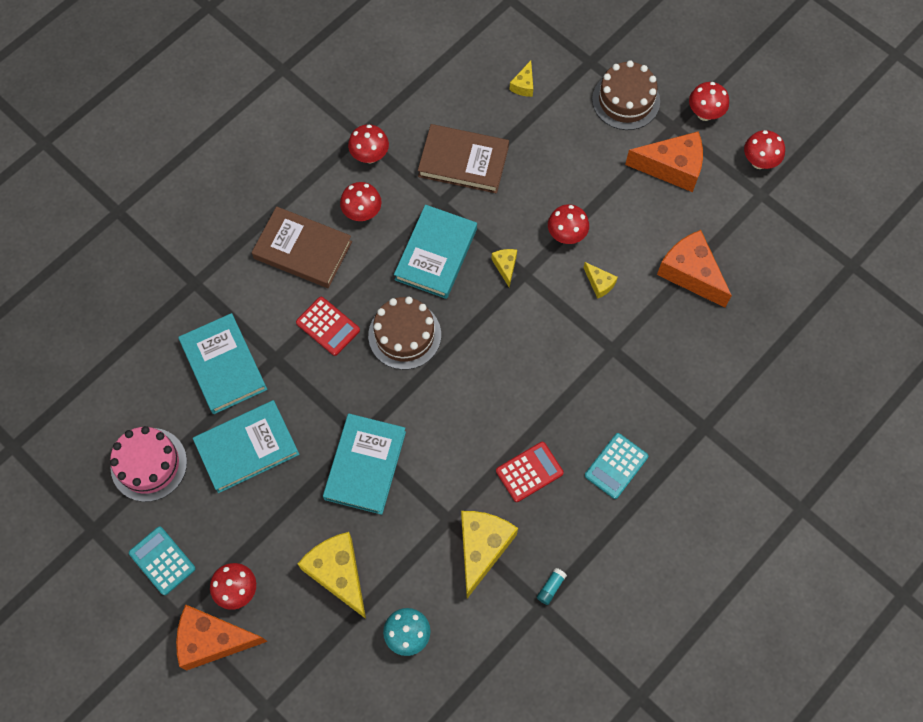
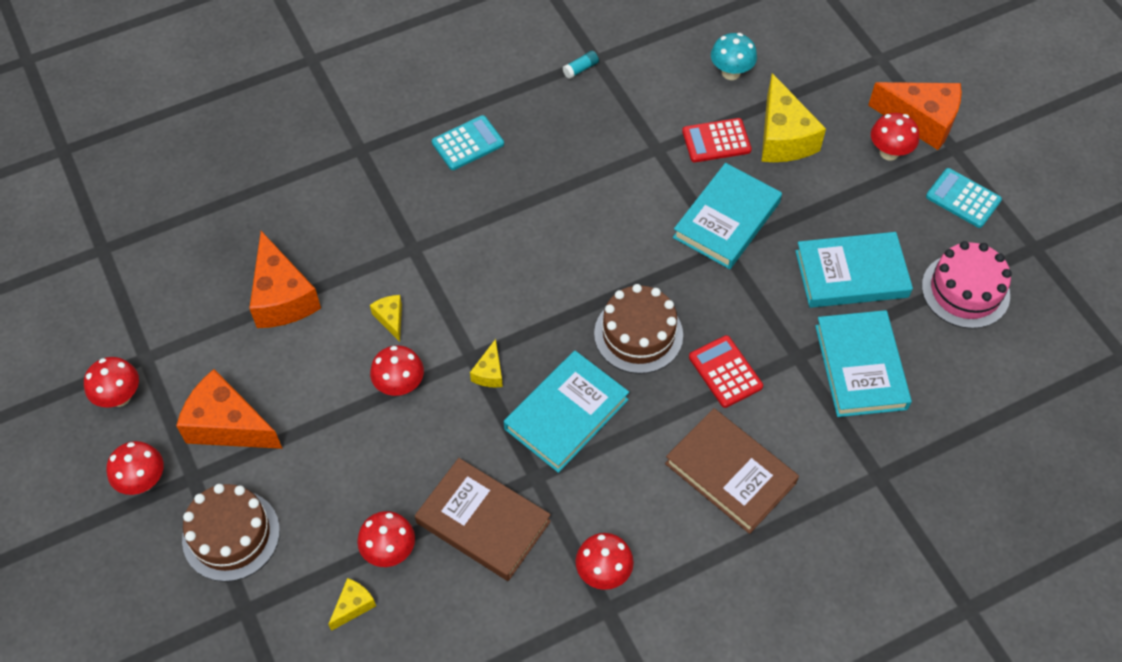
camera: 160 degrees left, 10 degrees down
(162, 561) = (963, 198): turquoise calculator -> turquoise calculator turned 150 degrees clockwise
(362, 213) = (639, 496): red mushroom -> red mushroom (389, 551)
(482, 548) = (633, 116): yellow cheese -> none
(529, 472) = (558, 164): red calculator -> red calculator (716, 141)

